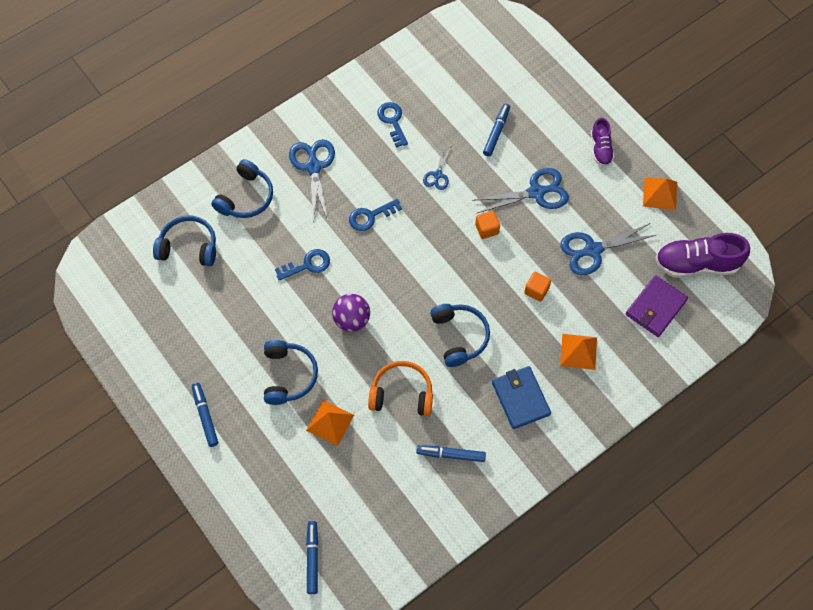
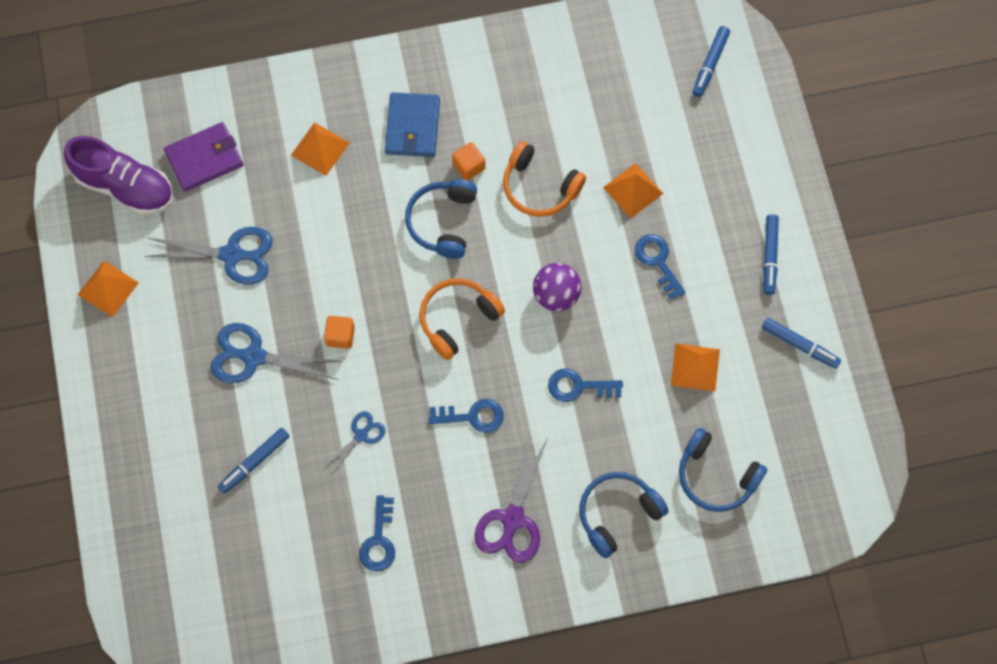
camera: 155 degrees left, 5 degrees up
(230, 312) = (695, 367): none -> orange pyramid
(288, 375) = (657, 261): blue headphones -> blue key
(313, 167) = (512, 519): blue scissors -> purple scissors
(413, 274) = (458, 319): none -> orange headphones
(451, 455) = (518, 102): blue marker -> blue marker (800, 345)
(536, 290) = (325, 236): orange cube -> orange cube (469, 166)
(600, 149) = (139, 379): purple shoe -> none

